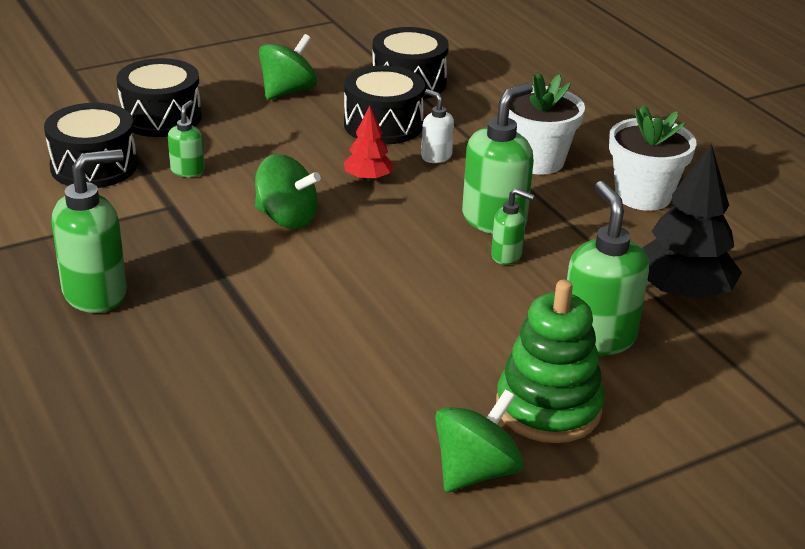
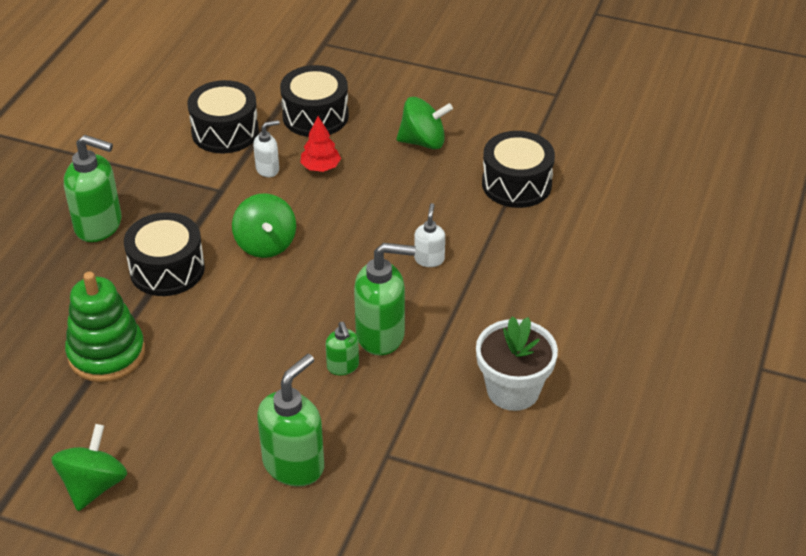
camera: 50 degrees right, 10 degrees up
(188, 171) = (268, 169): green soap dispenser -> white soap dispenser
(368, 178) = (359, 247): red tree -> red tree (320, 167)
(383, 125) = (439, 210): black drum -> black drum (167, 269)
(475, 471) = (94, 485): green spinning top -> green spinning top turned 75 degrees counterclockwise
(537, 160) = (490, 309): white flower pot -> none
(548, 408) = (190, 483): green stacking toy -> green stacking toy (106, 353)
(682, 292) = (401, 479): black tree -> none

